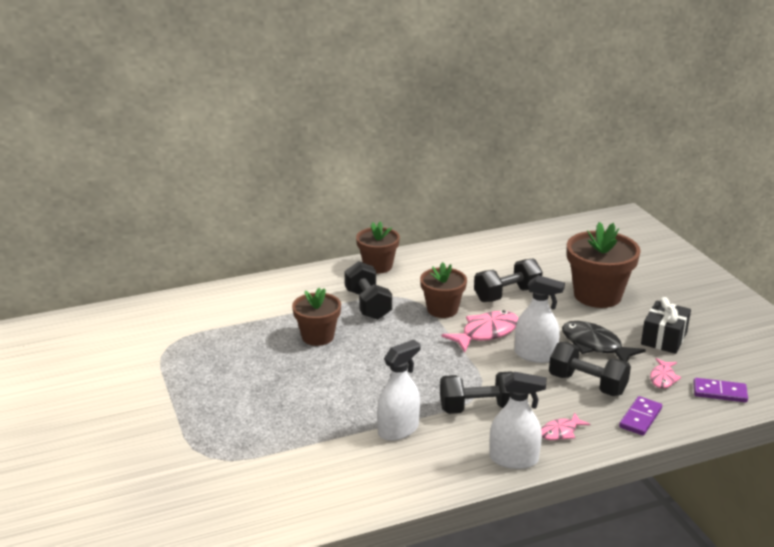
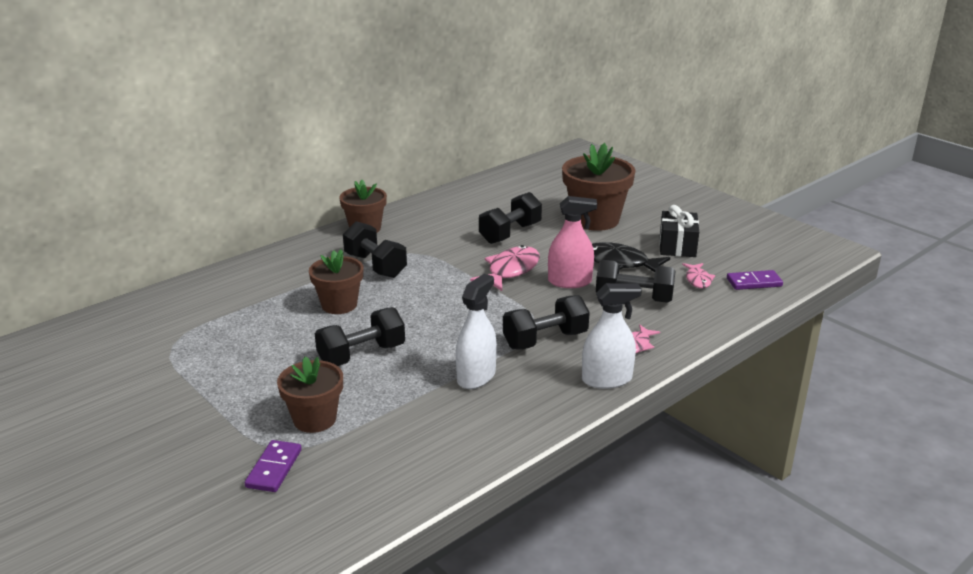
camera: 20 degrees left, 0 degrees up
(312, 388) = (361, 355): none -> black dumbbell
(442, 309) = (454, 257): brown flower pot -> brown flower pot (314, 419)
(535, 355) = (569, 282): white spray bottle -> pink spray bottle
(640, 418) = (699, 318): purple domino -> purple domino (274, 468)

